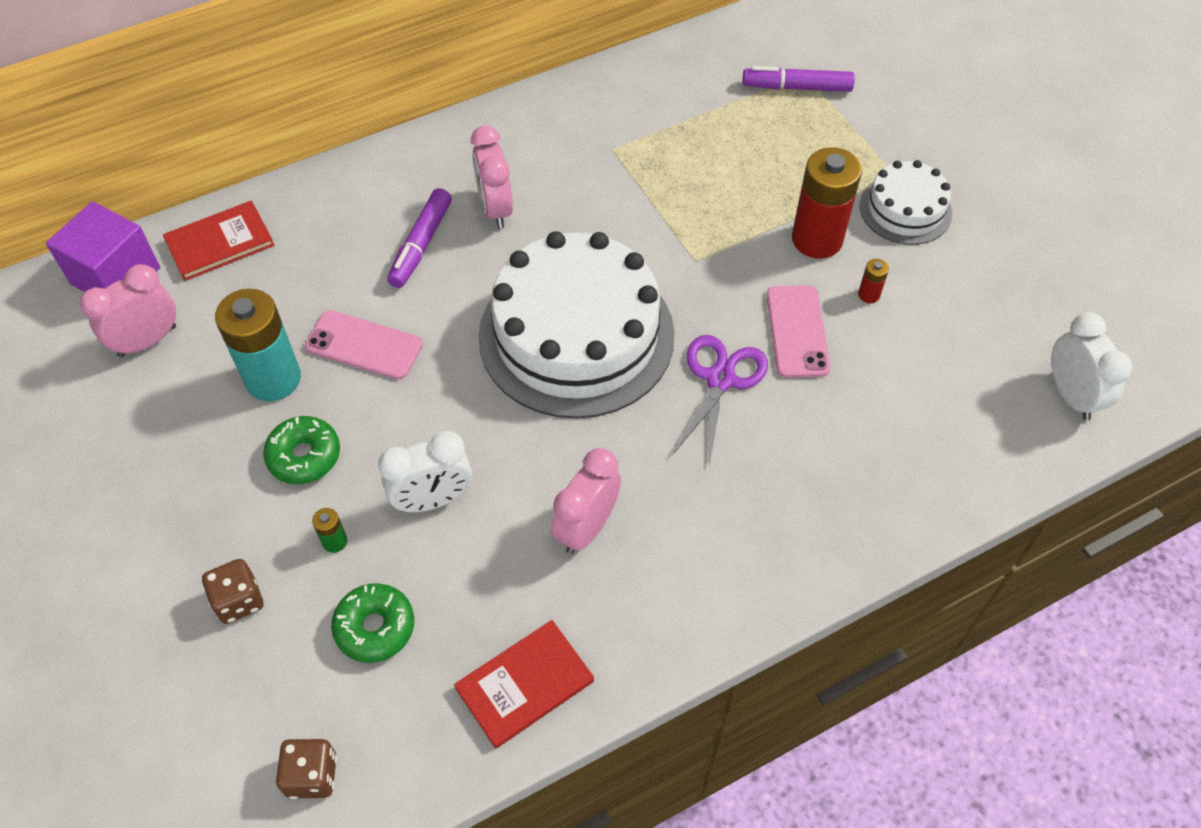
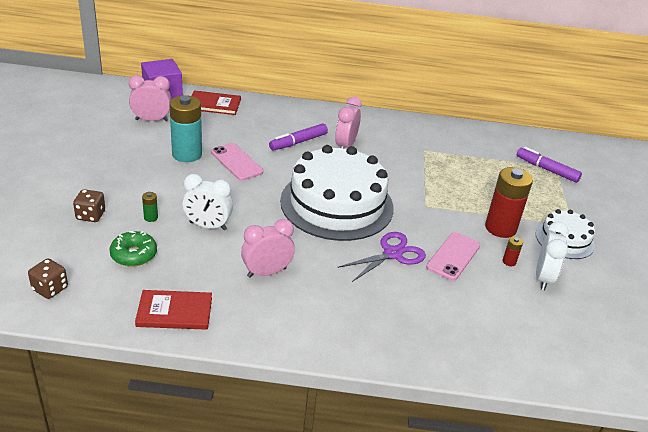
camera: 30 degrees right, 20 degrees down
(304, 456) = (171, 184): green donut -> none
(1071, 395) = (596, 362): white clock -> white clock (543, 278)

